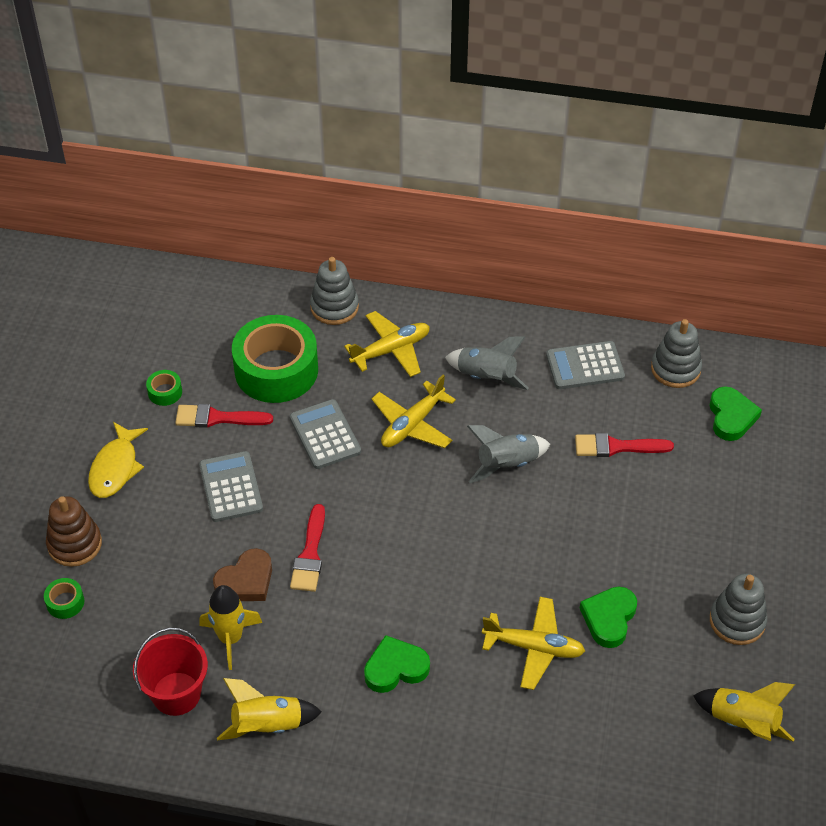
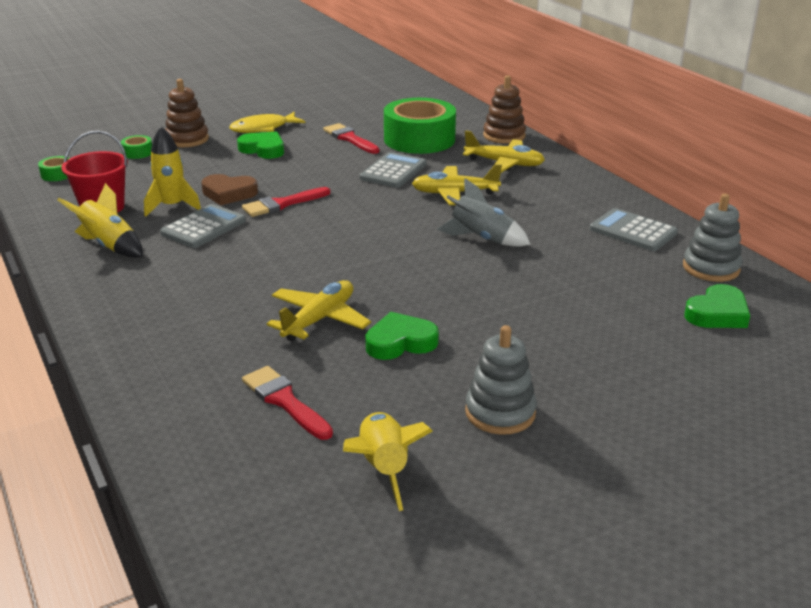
camera: 50 degrees right, 20 degrees down
(165, 392) = (344, 119): green tape -> green tape (57, 174)
(231, 487) = (300, 161): grey calculator -> grey calculator (203, 227)
(334, 307) = (504, 136): grey stacking toy -> brown stacking toy
(395, 668) = (221, 271): green heart -> green heart (263, 149)
(486, 377) = (546, 201): grey rocket -> none
(534, 647) = (319, 319): yellow plane -> yellow plane turned 120 degrees counterclockwise
(616, 447) = (582, 274): red brush -> red brush (284, 401)

